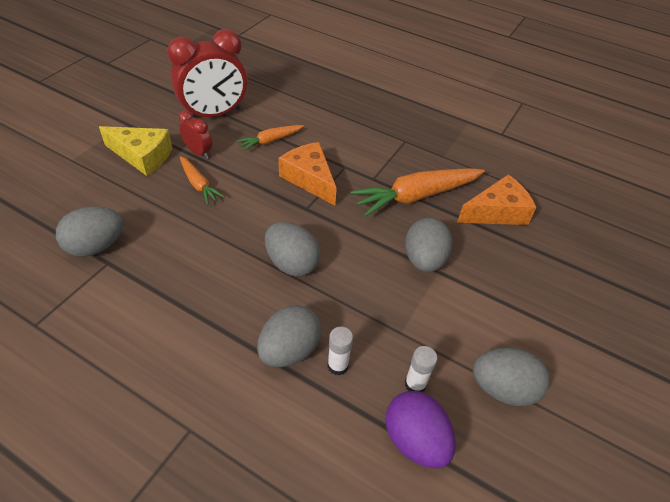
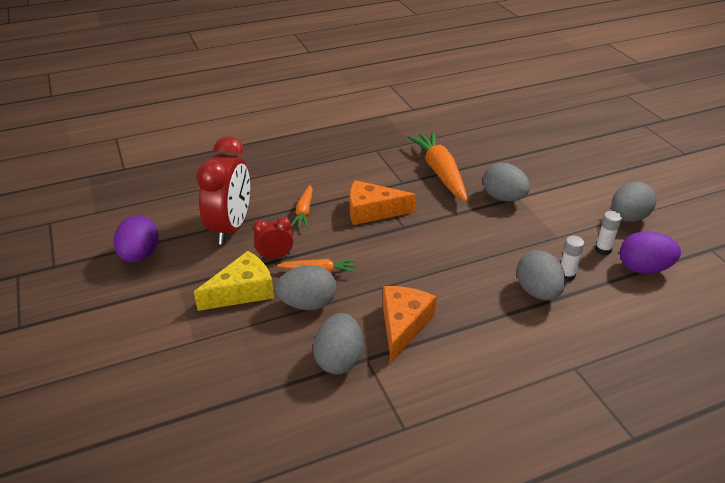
camera: 50 degrees left, 10 degrees down
(146, 90) = (140, 255): none -> purple egg
(292, 263) = (456, 257): grey egg -> grey egg (308, 304)
(416, 196) = (440, 172): orange carrot -> orange carrot turned 150 degrees clockwise
(497, 212) = (486, 149): orange cheese -> orange cheese (403, 325)

